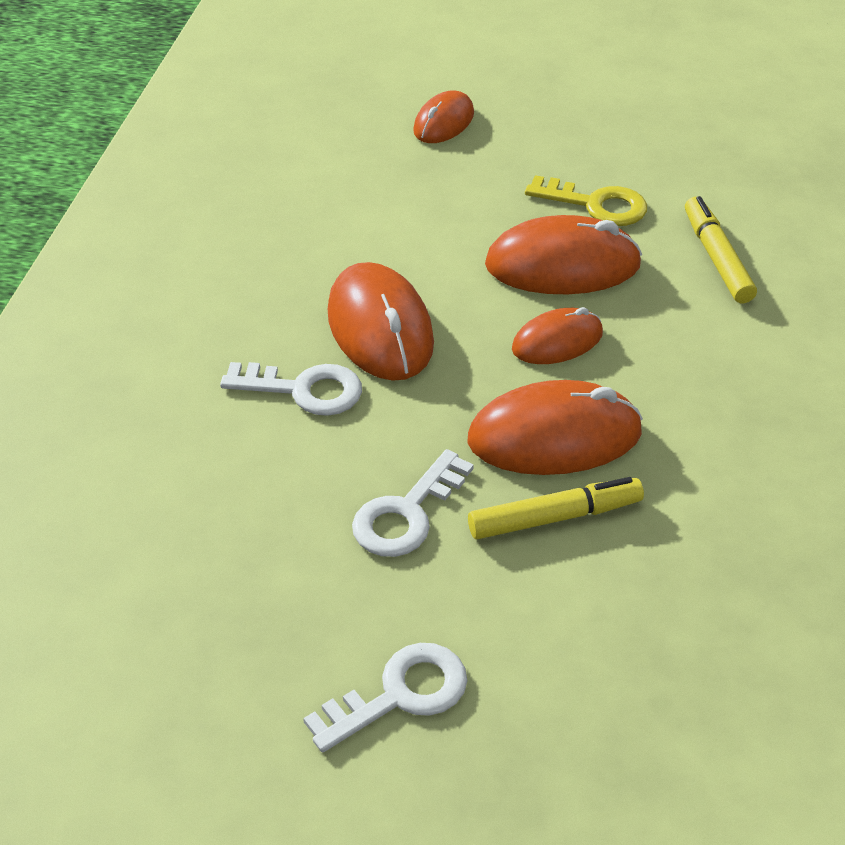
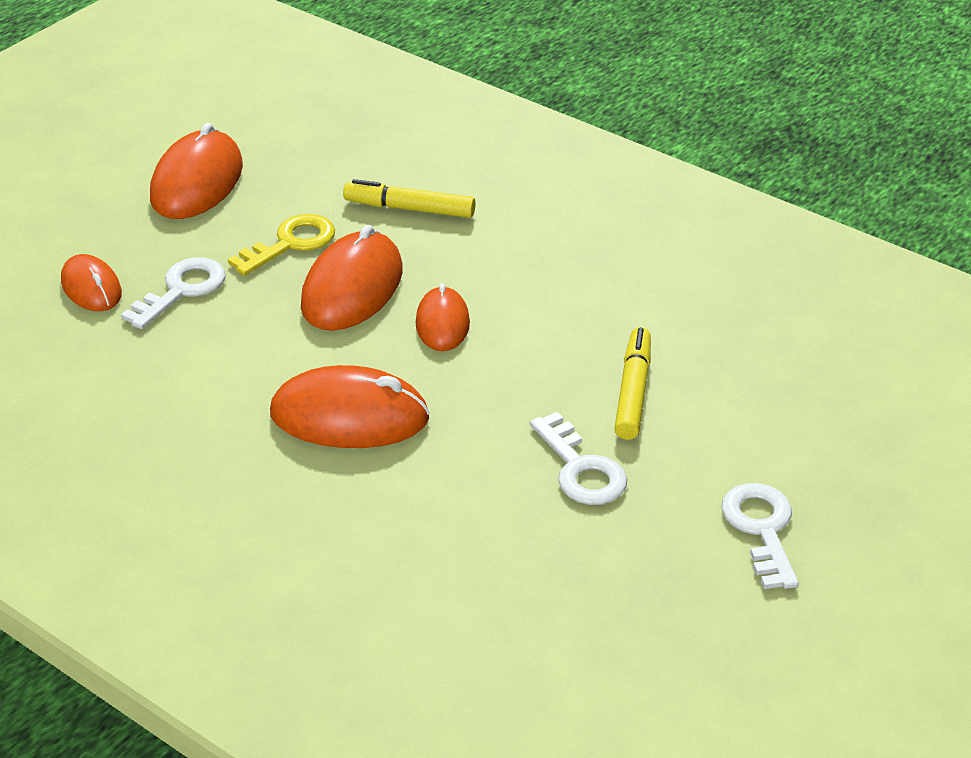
camera: 65 degrees left, 5 degrees down
(304, 390) = (394, 486): white key -> white key (182, 290)
(554, 436) = (548, 362): orange mouse -> orange mouse (197, 182)

